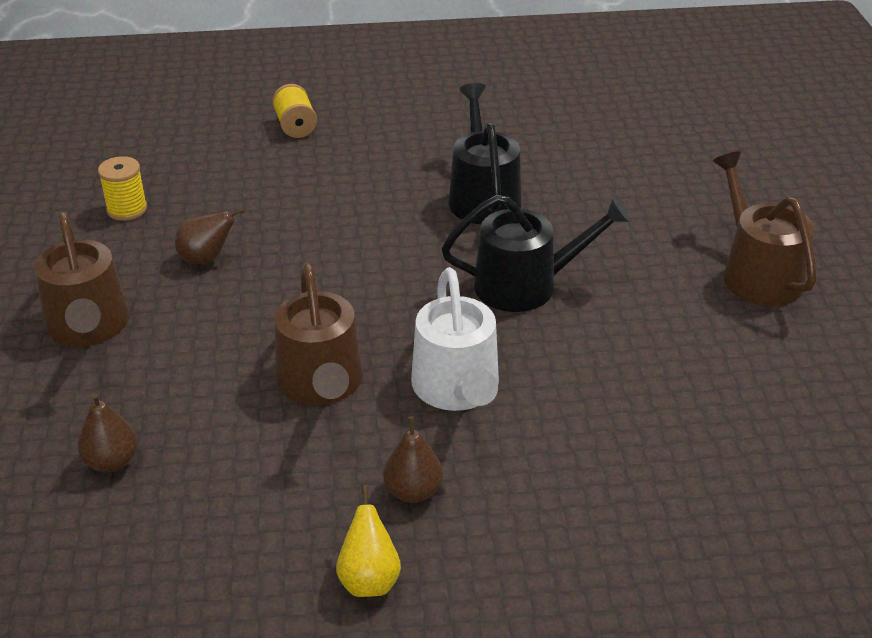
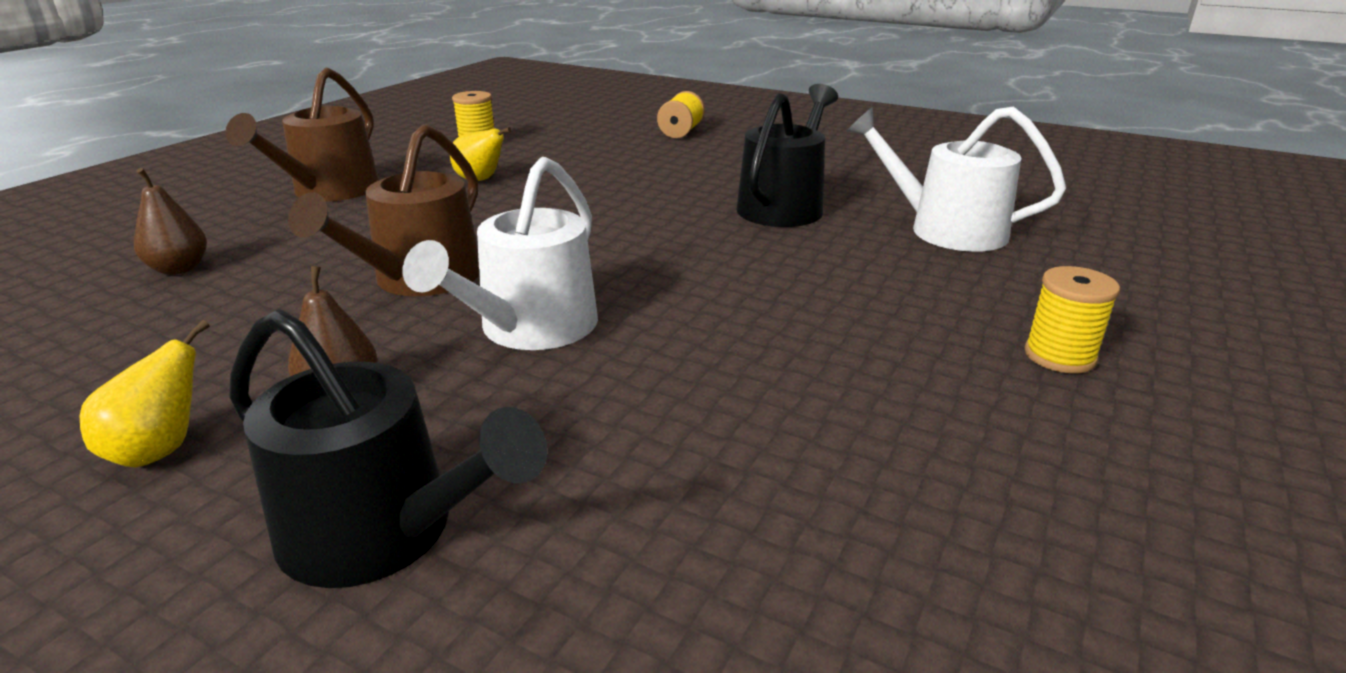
camera: 35 degrees right, 10 degrees down
(206, 258) = (481, 180): brown pear -> yellow pear
(526, 285) = (732, 275): black watering can -> black watering can (382, 532)
(610, 181) = (946, 230): none -> white watering can
(757, 273) = (1059, 356): brown watering can -> yellow spool

